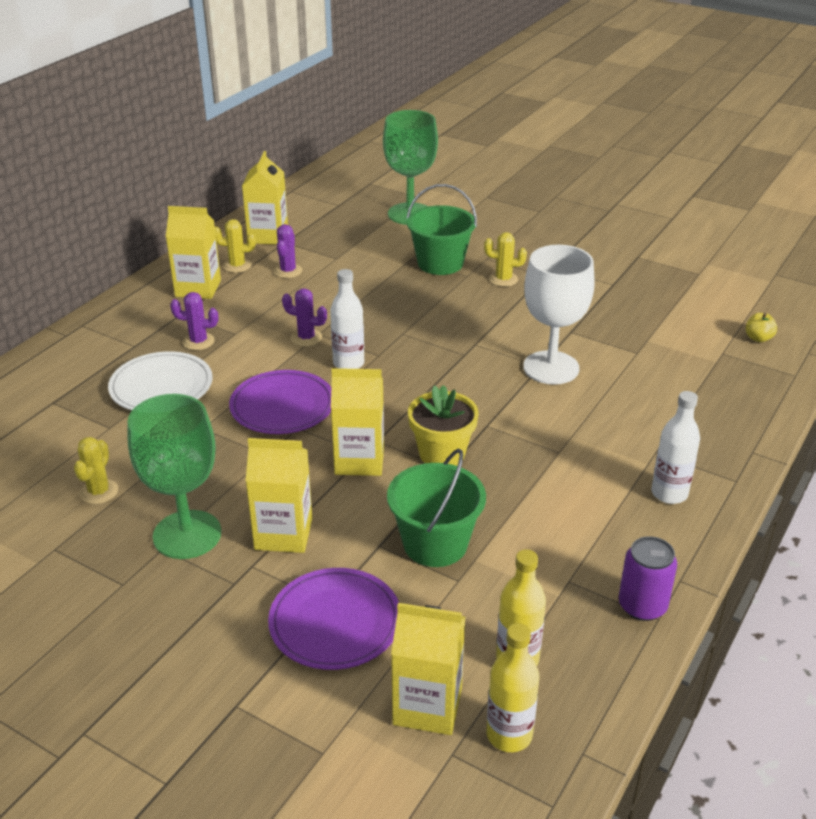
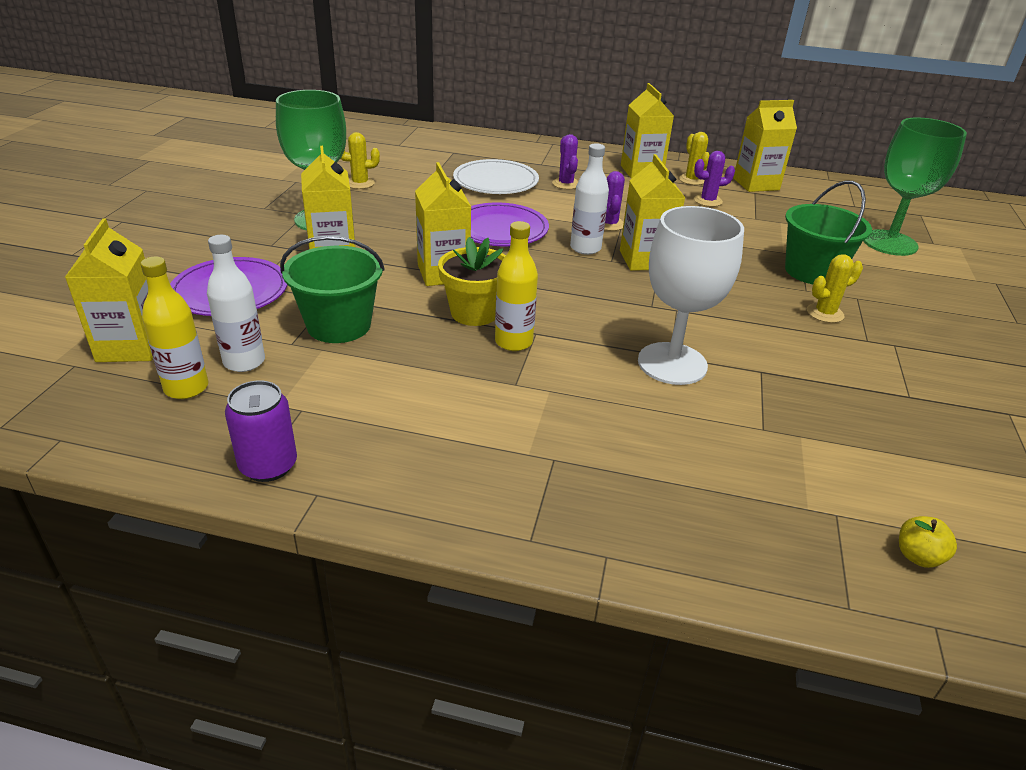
camera: 70 degrees right, 0 degrees up
(385, 337) = (644, 260): none -> yellow carton
(503, 279) = (825, 313): yellow cactus -> yellow cactus turned 75 degrees clockwise
(509, 735) = (90, 393): yellow bottle -> yellow bottle (513, 342)
(669, 493) = (476, 476): white bottle -> white bottle (244, 362)

